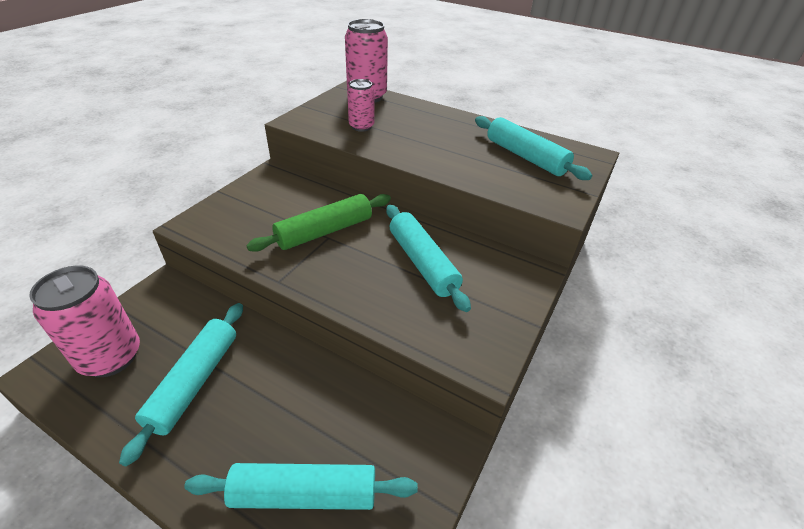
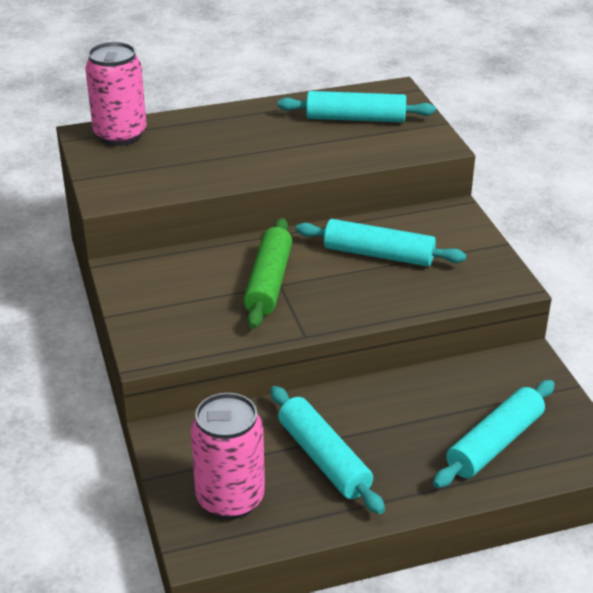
camera: 45 degrees left, 5 degrees down
(361, 126) = (179, 167): pink can -> none

